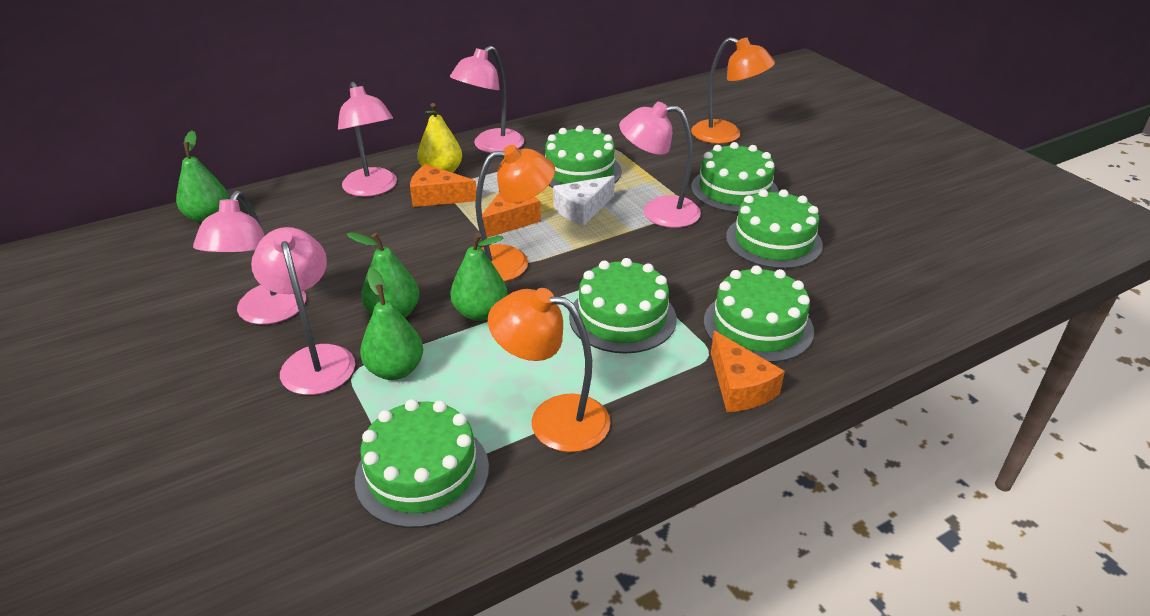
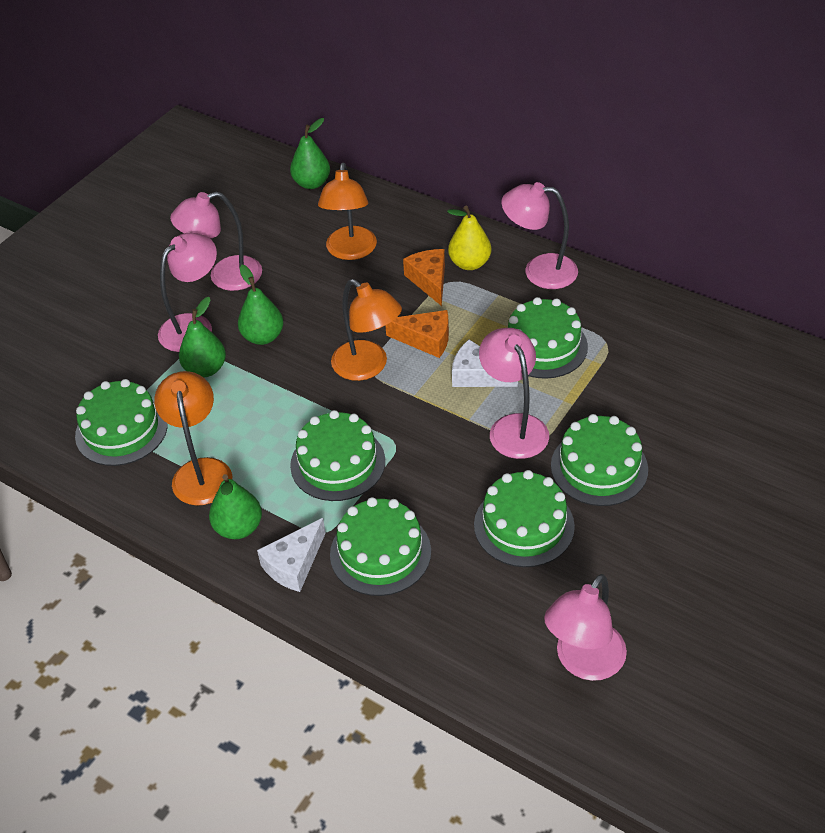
camera: 65 degrees right, 10 degrees up
(373, 189) = (412, 240): pink lamp -> pink lamp (583, 662)
(480, 313) = (292, 381): green pear -> green pear (239, 528)
(726, 135) = (713, 424): orange lamp -> orange lamp (350, 251)
(739, 387) = (294, 564): orange cheese -> white cheese

